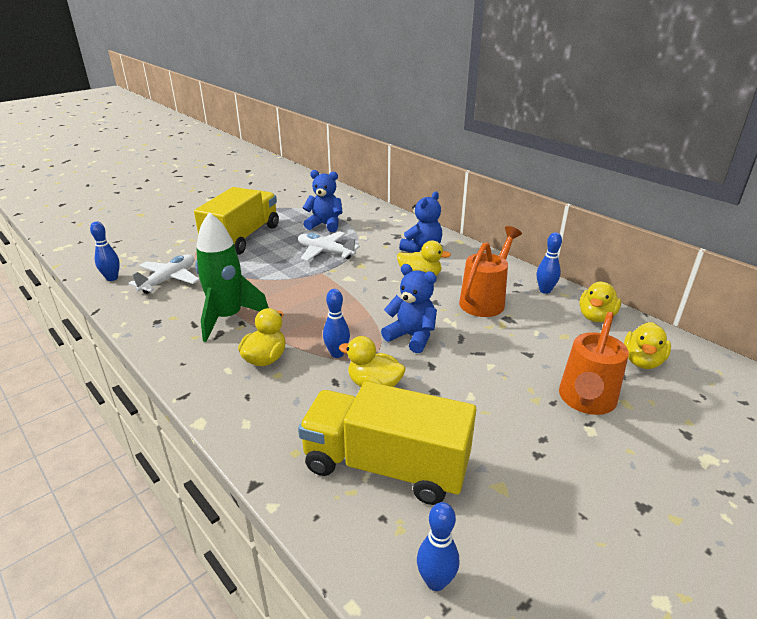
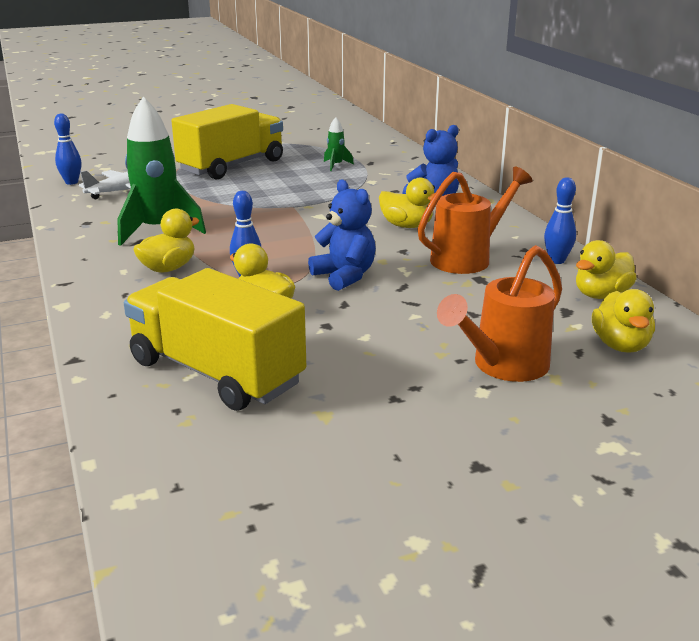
camera: 20 degrees right, 5 degrees down
(325, 225) = (336, 165): blue teddy bear -> green rocket
(325, 252) = (314, 189): white plane -> none
(435, 581) = (185, 466): blue bowling pin -> none
(642, 361) = (620, 345): yellow duck -> yellow duck turned 45 degrees counterclockwise

